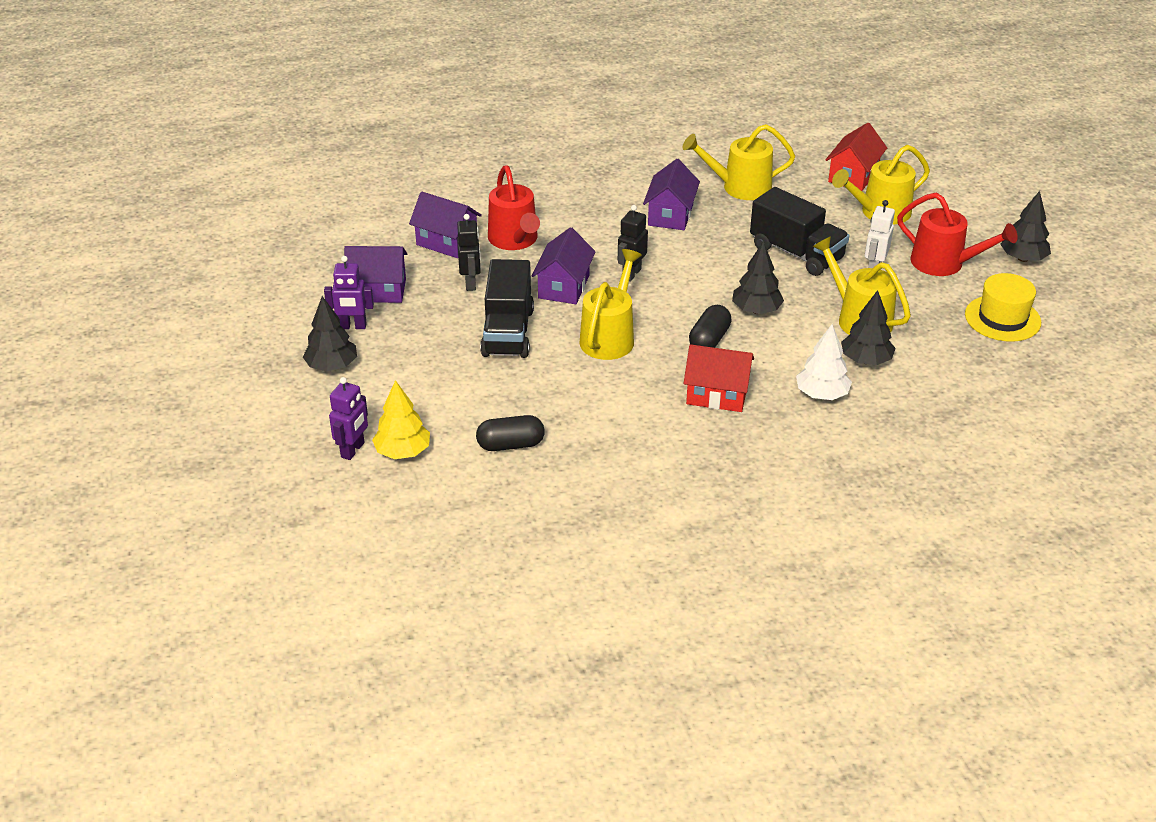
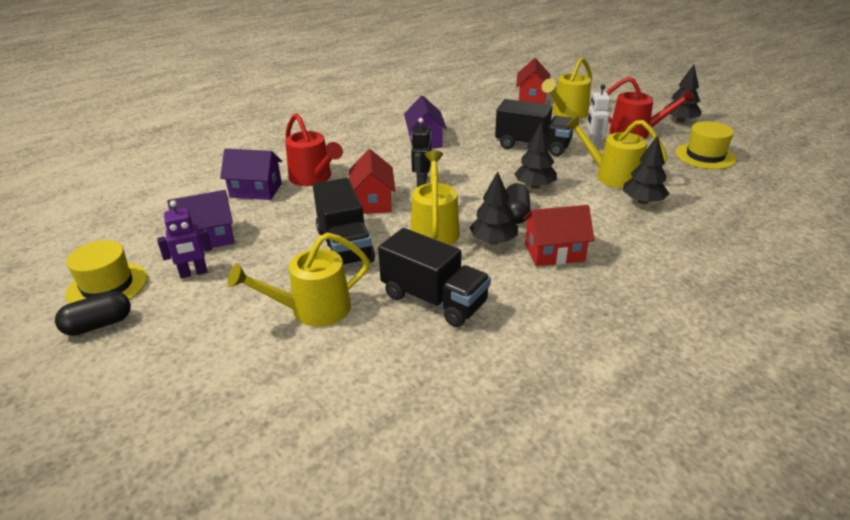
camera: 20 degrees left, 5 degrees down
(272, 320) = (107, 286): none -> yellow hat
(332, 366) = (184, 314): black tree -> black tree (493, 241)
(353, 450) = (237, 395): purple robot -> none
(402, 452) = (294, 381): yellow tree -> none
(471, 283) = (291, 215): black robot -> none
(510, 445) = (402, 343): black capsule -> black capsule (98, 325)
(563, 412) = (434, 299): none -> black truck
(564, 287) = (373, 201): purple house -> red house
(739, 187) = (461, 116): yellow watering can -> yellow watering can (312, 310)
(822, 394) = (634, 232): white tree -> none

